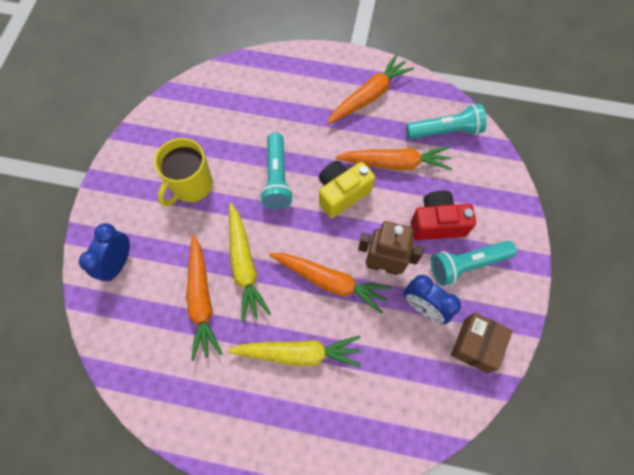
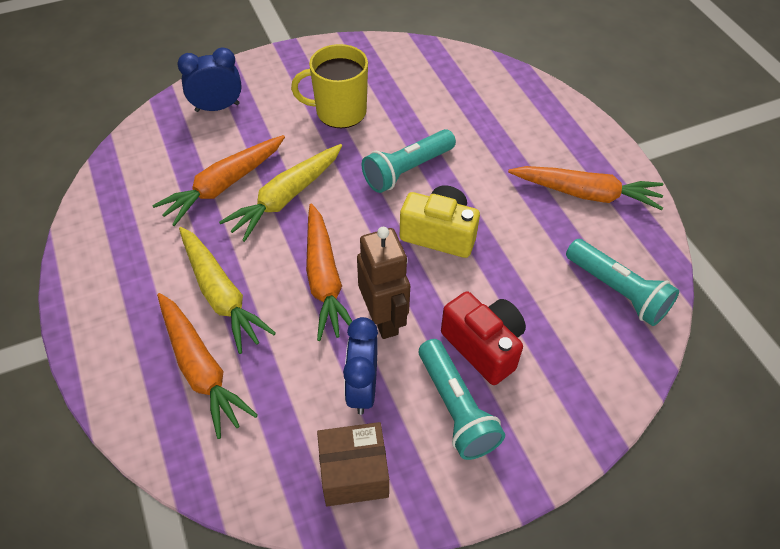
camera: 55 degrees right, 15 degrees down
(395, 163) = (524, 263): orange carrot -> orange carrot (201, 369)
(467, 264) = (456, 408): turquoise flashlight -> turquoise flashlight turned 150 degrees counterclockwise

